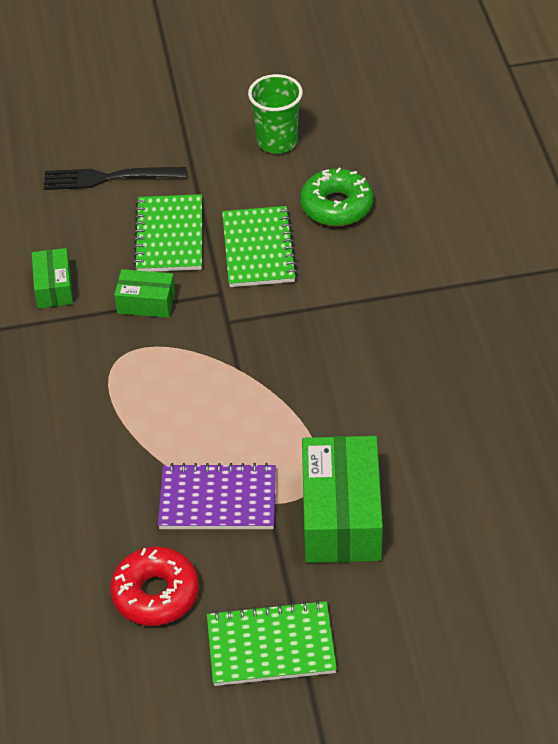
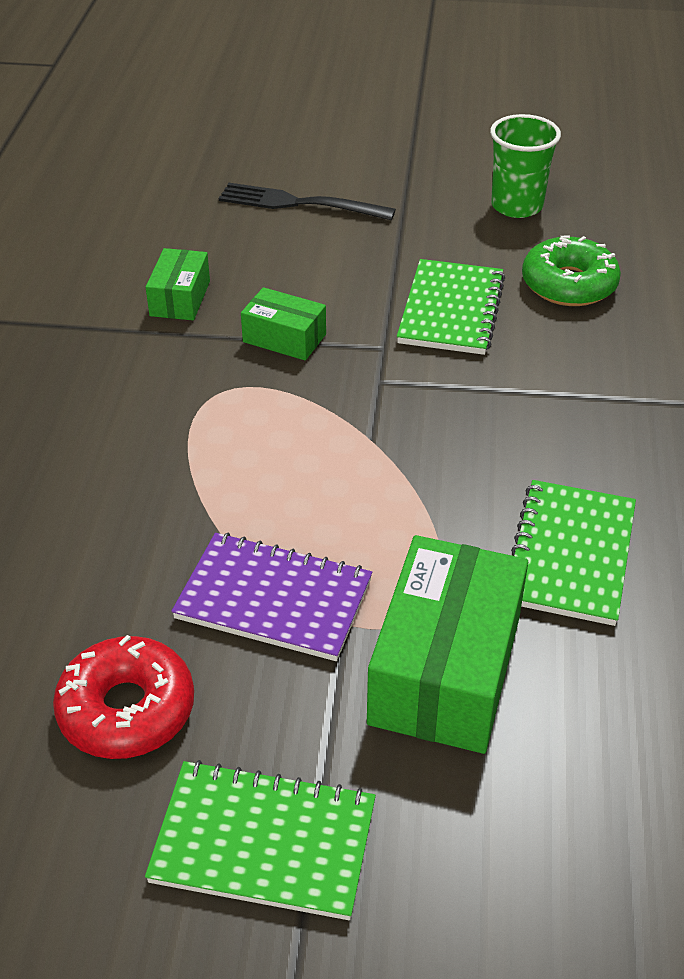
camera: 15 degrees right, 5 degrees down
(169, 236) = (345, 274): green notebook -> green notebook (570, 554)

